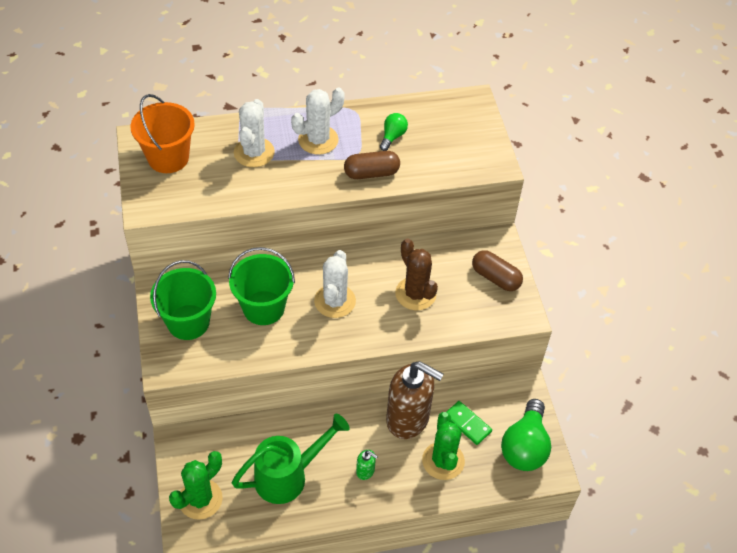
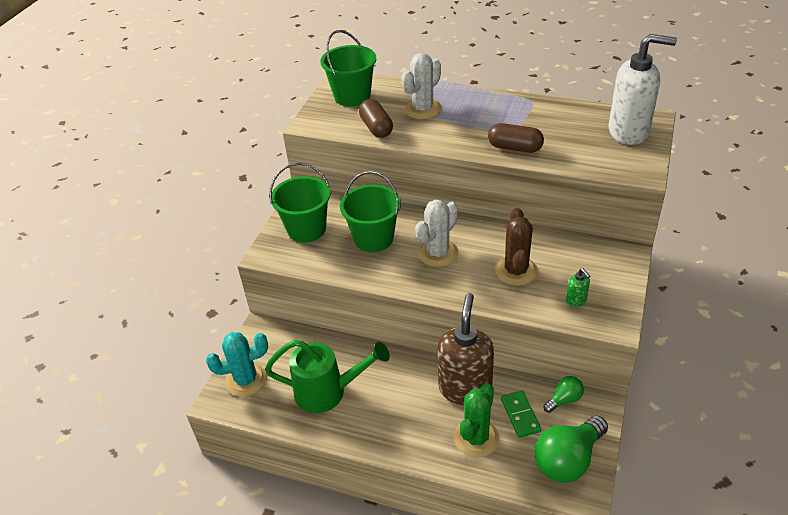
camera: 35 degrees right, 10 degrees down
(168, 158) = (352, 96): orange bucket -> green bucket
(200, 499) = (246, 380): green cactus -> turquoise cactus
(318, 140) = (483, 113): white cactus -> none
(365, 471) = (397, 416): green soap dispenser -> green soap dispenser (576, 301)
(392, 136) = (553, 127): green light bulb -> green light bulb (564, 399)
(408, 419) = (465, 388): brown soap dispenser -> brown soap dispenser turned 135 degrees counterclockwise
(462, 122) = (629, 132): none -> white soap dispenser
(495, 278) = (605, 283): brown capsule -> brown capsule (376, 128)

